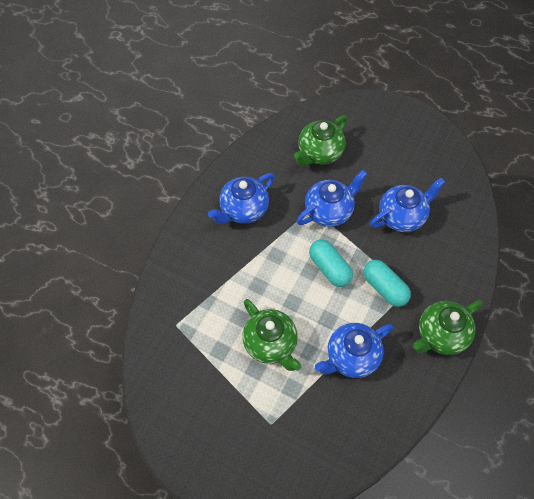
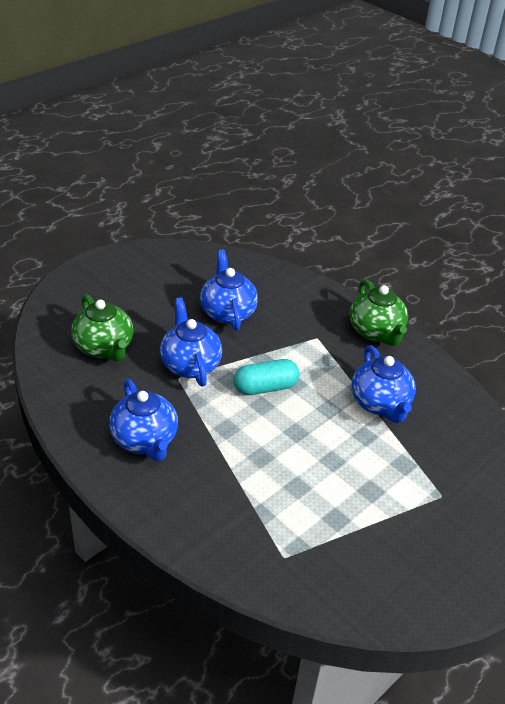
camera: 75 degrees left, 20 degrees down
(271, 344) = (343, 467): green teapot -> none
(384, 288) = (308, 353): turquoise capsule -> none

